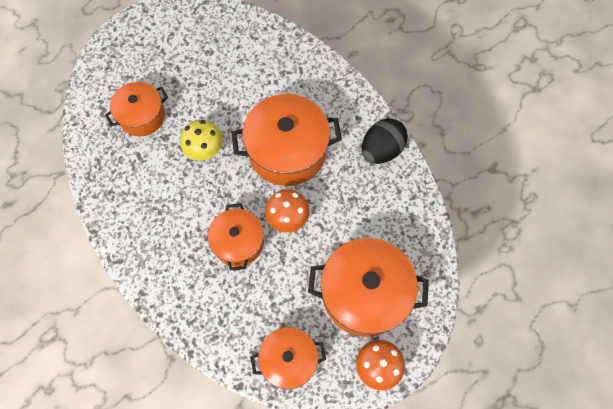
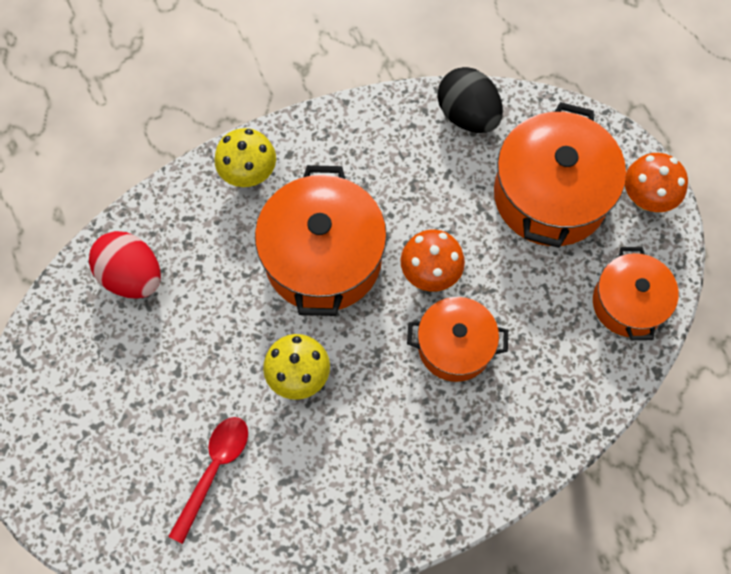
camera: 80 degrees left, 0 degrees up
(142, 116) = (214, 470): orange pot -> red spoon
(256, 48) = (132, 276): none -> red egg
(338, 97) = (249, 175): none -> yellow mushroom
(381, 150) = (346, 134): black egg -> black egg (467, 115)

